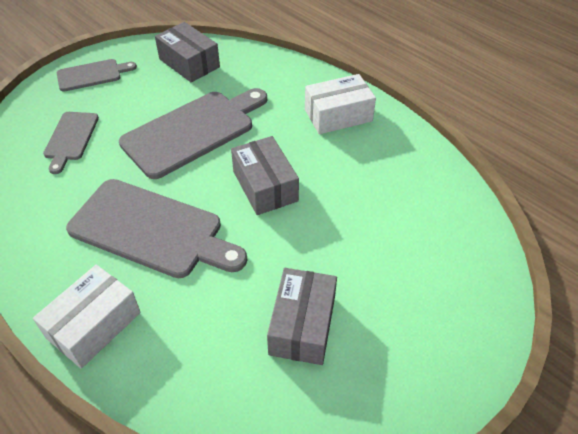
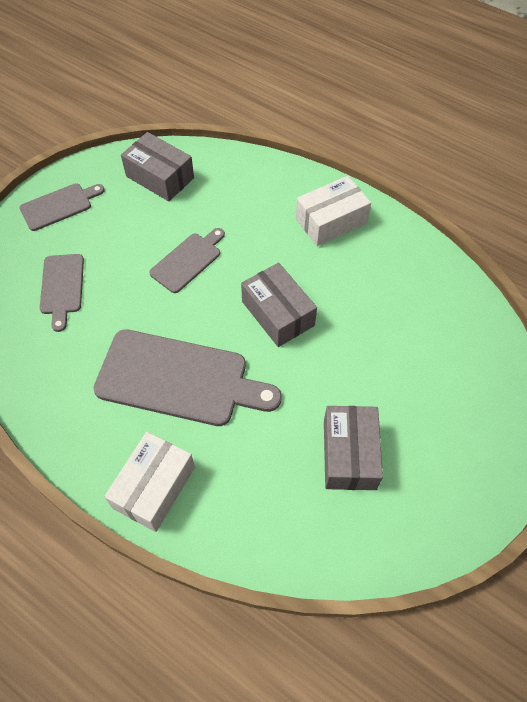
camera: 10 degrees left, 10 degrees up
(193, 131) = (188, 261): grey cutting board -> grey cutting board, size x0.54

